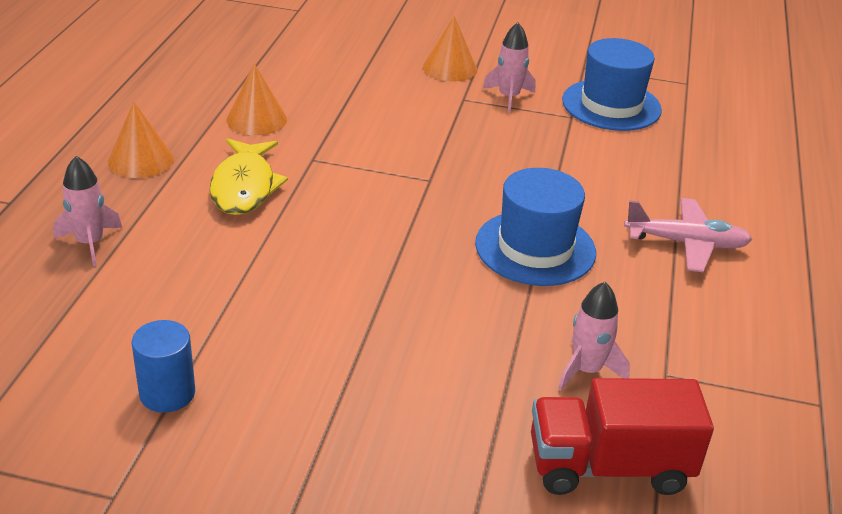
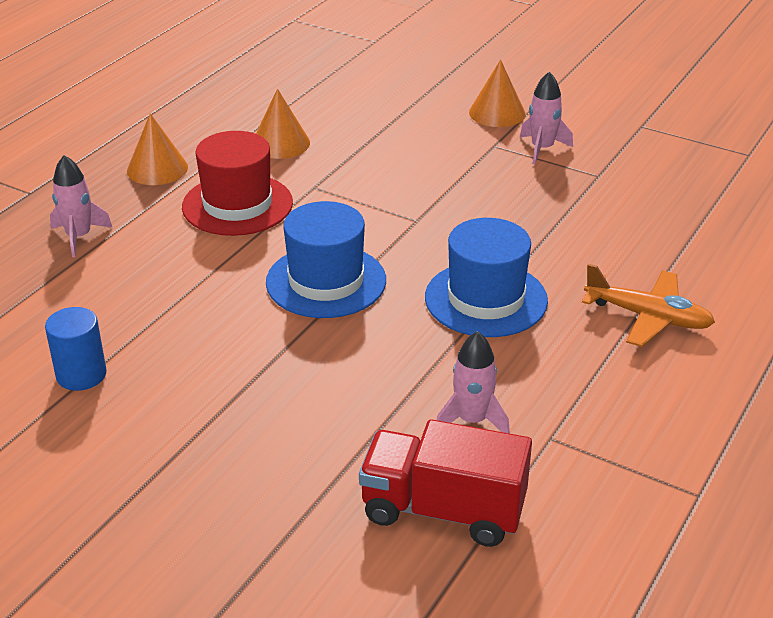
camera: 20 degrees right, 0 degrees up
(244, 187) = (237, 205): yellow fish -> red hat
(611, 105) = (648, 168): blue hat -> blue hat (326, 281)
(686, 243) = (648, 317): pink plane -> orange plane

